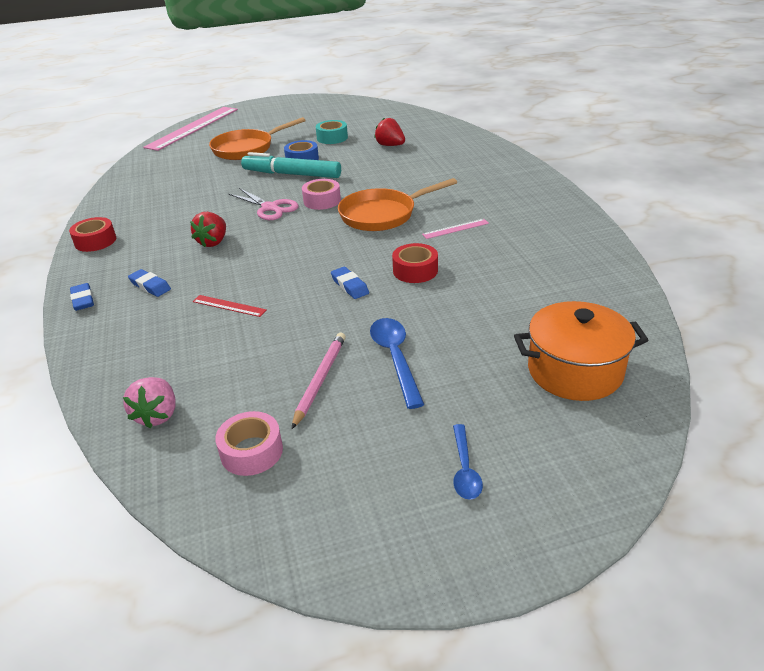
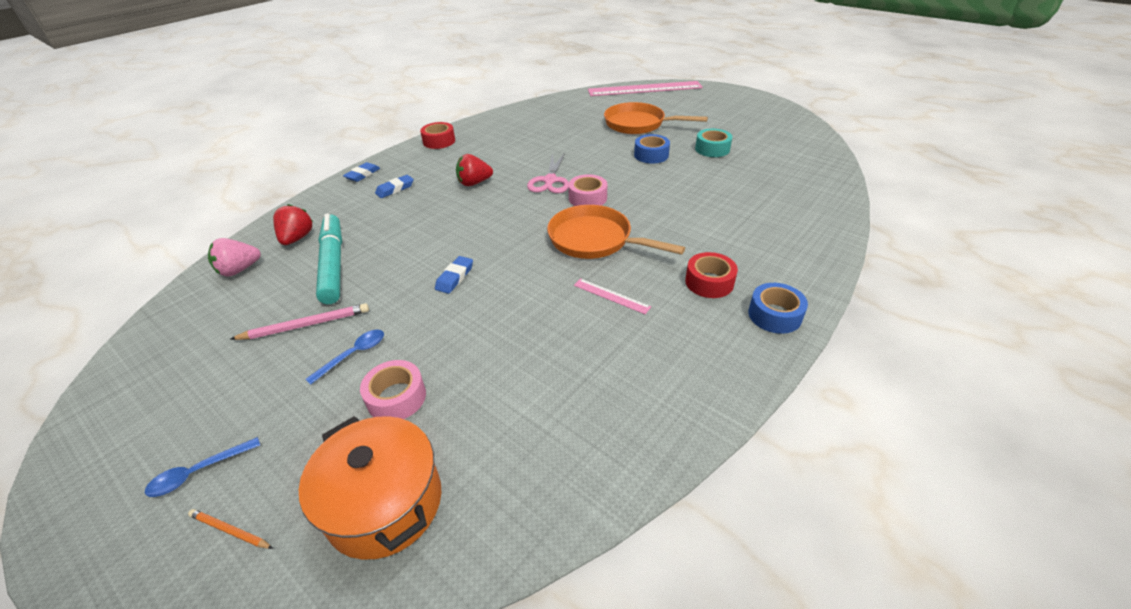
camera: 55 degrees right, 5 degrees up
(150, 286) = (395, 189): blue eraser -> blue eraser turned 45 degrees clockwise
(229, 306) = (388, 233): red ruler -> none
(251, 451) = (205, 332): pink tape -> pink tape (396, 397)
(292, 174) = (618, 163): turquoise marker -> turquoise marker (333, 264)
(390, 145) = (740, 183): red strawberry -> red strawberry (297, 238)
(395, 358) = (354, 354): blue spoon -> blue spoon, size x0.64
(415, 270) = (508, 304): red tape -> red tape (709, 282)
(535, 185) = (774, 315): none -> blue tape
(546, 454) = (230, 530): none -> orange pencil

